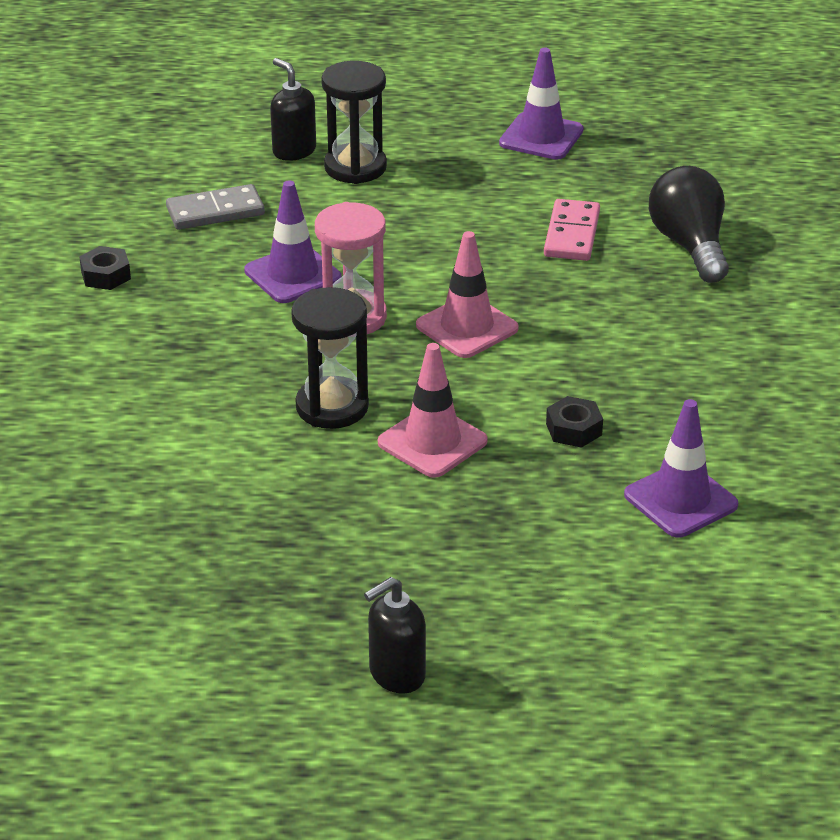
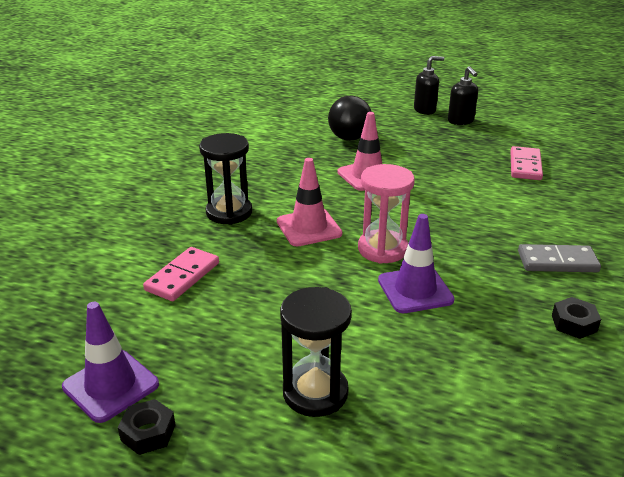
camera: 160 degrees left, 5 degrees down
(160, 531) = (525, 166): none -> pink domino
(215, 211) = (470, 370): grey domino -> grey domino (557, 262)
(294, 151) = (370, 435): black soap dispenser -> black soap dispenser (460, 121)
(332, 407) = (417, 201): black hourglass -> black hourglass (229, 212)
(573, 429) = (288, 168): black nut -> black nut (148, 432)
(680, 500) = (262, 136): purple traffic cone -> none
(689, 245) = (111, 250): black light bulb -> black light bulb (350, 133)

